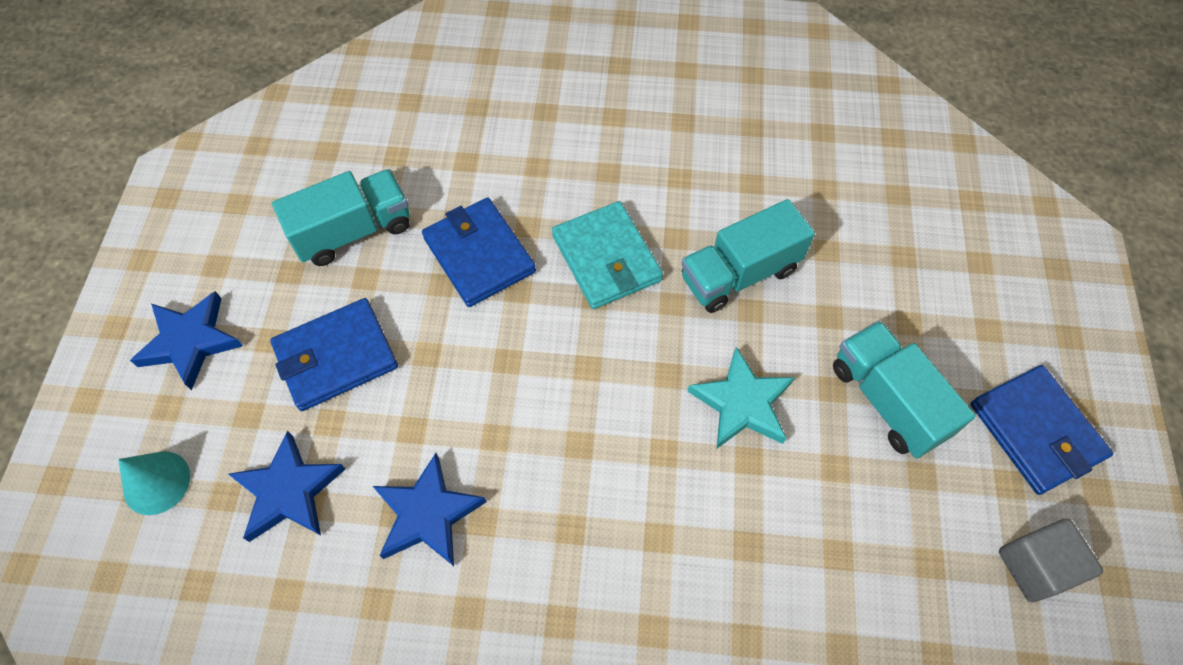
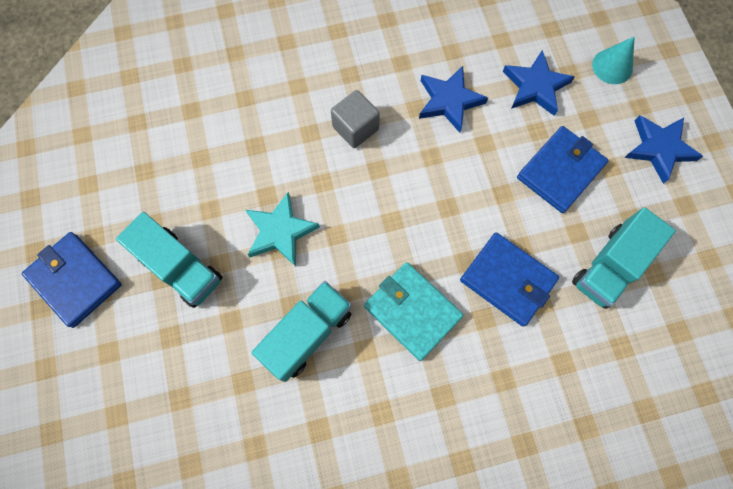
camera: 160 degrees right, 10 degrees up
(1034, 566) = (79, 190): grey cube -> grey cube (355, 128)

